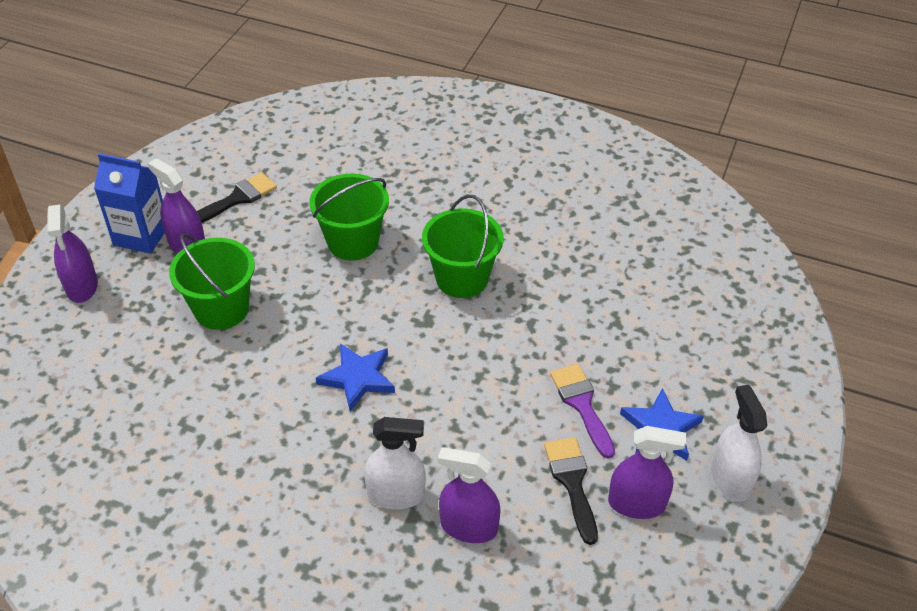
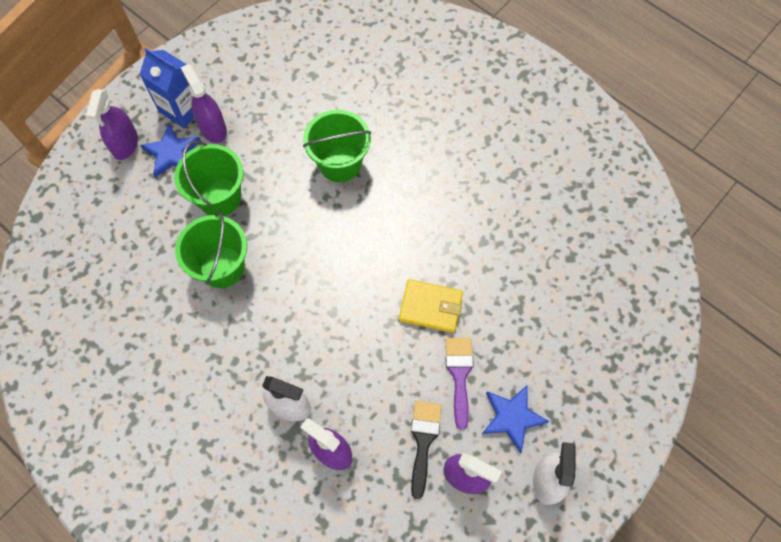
camera: 20 degrees right, 20 degrees up
(237, 198) = (265, 93): black brush -> none
(358, 378) = (298, 294): blue star -> blue star (172, 153)
(462, 278) = (412, 225): green bucket -> green bucket (222, 267)
(518, 349) = (430, 307): none -> yellow wallet

